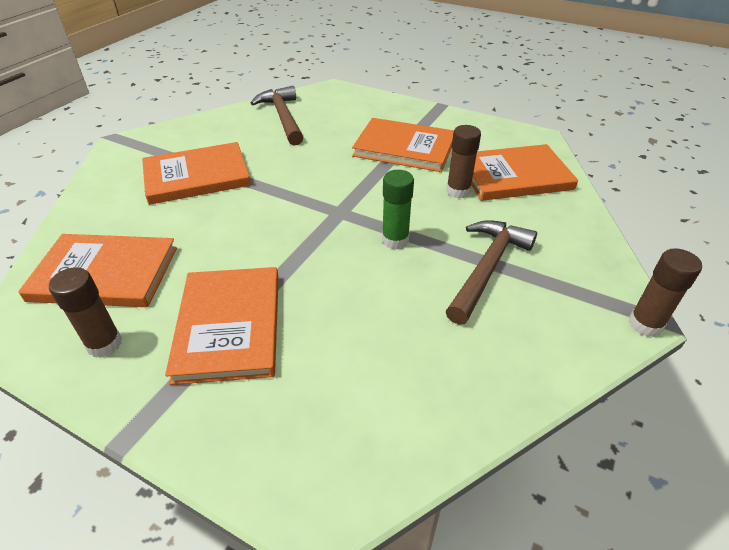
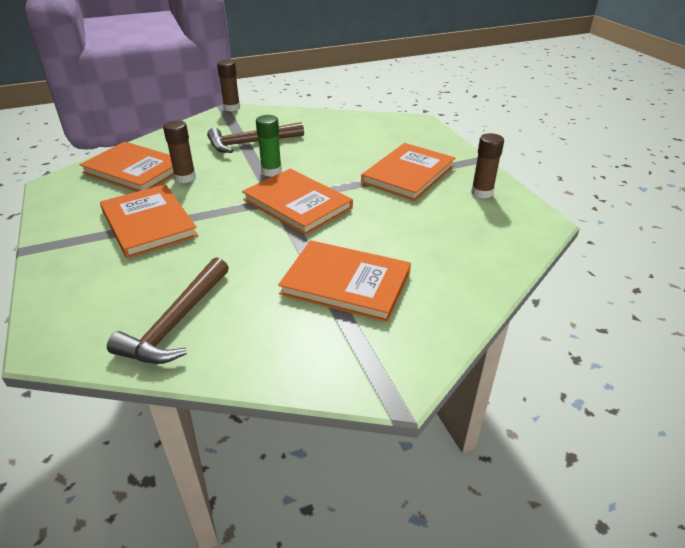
camera: 140 degrees left, 5 degrees down
(104, 274) = (469, 230): orange book -> orange book (297, 204)

